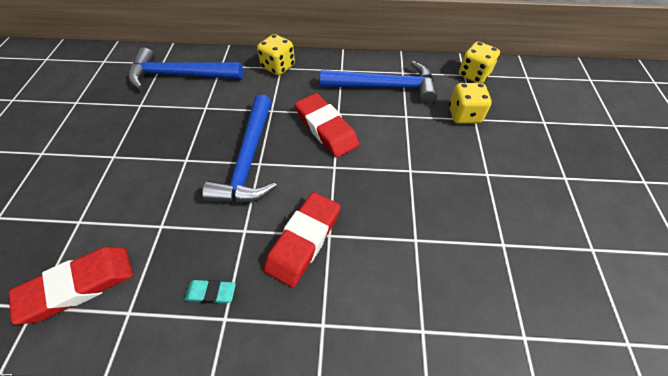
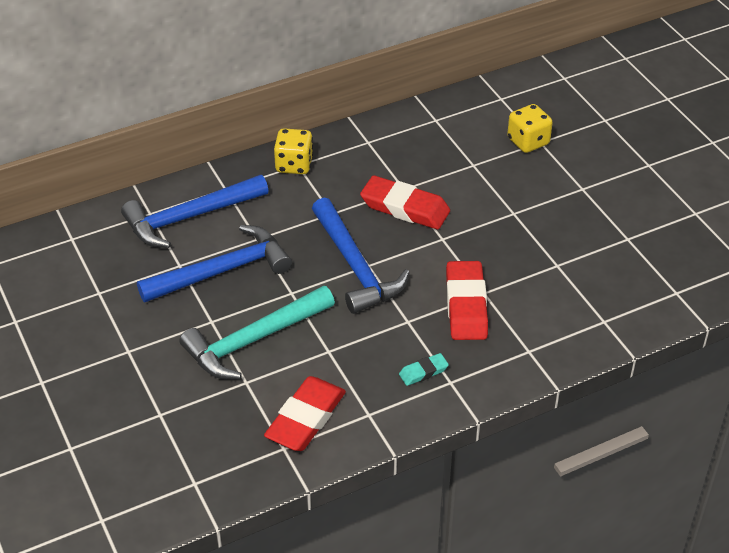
camera: 30 degrees left, 10 degrees down
(121, 187) = (254, 340): none -> turquoise hammer
(384, 87) = (429, 143): blue hammer -> blue hammer (222, 271)
(473, 74) = (510, 95): yellow dice -> none

